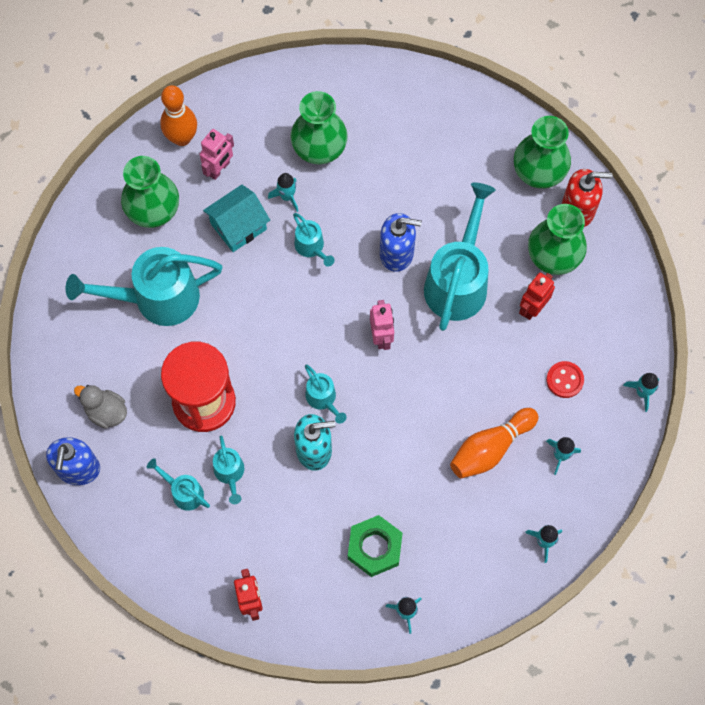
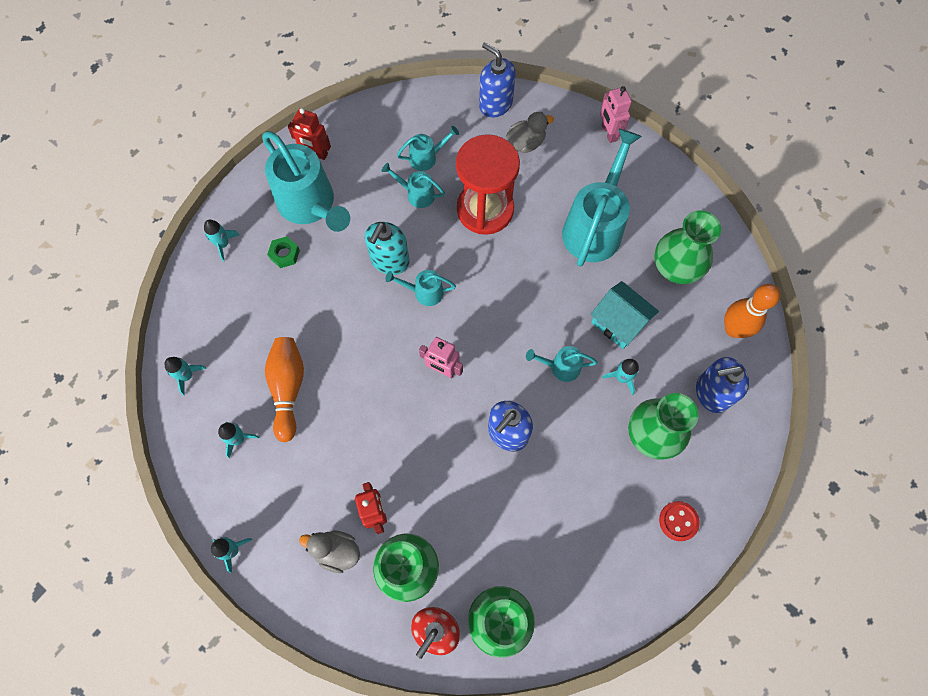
camera: 125 degrees right, 0 degrees up
(219, 169) = (684, 340): pink robot -> pink robot (608, 133)
(238, 226) = (619, 322): turquoise house -> turquoise house turned 45 degrees counterclockwise
(252, 125) = (712, 393): none -> blue soap dispenser
(374, 547) = (284, 254): green nut -> green nut, size x0.58
(458, 280) = (447, 467): turquoise watering can -> turquoise watering can (311, 206)
(564, 380) = (294, 491): red button -> red button (678, 521)
(582, 316) = (336, 551): none -> grey duck

